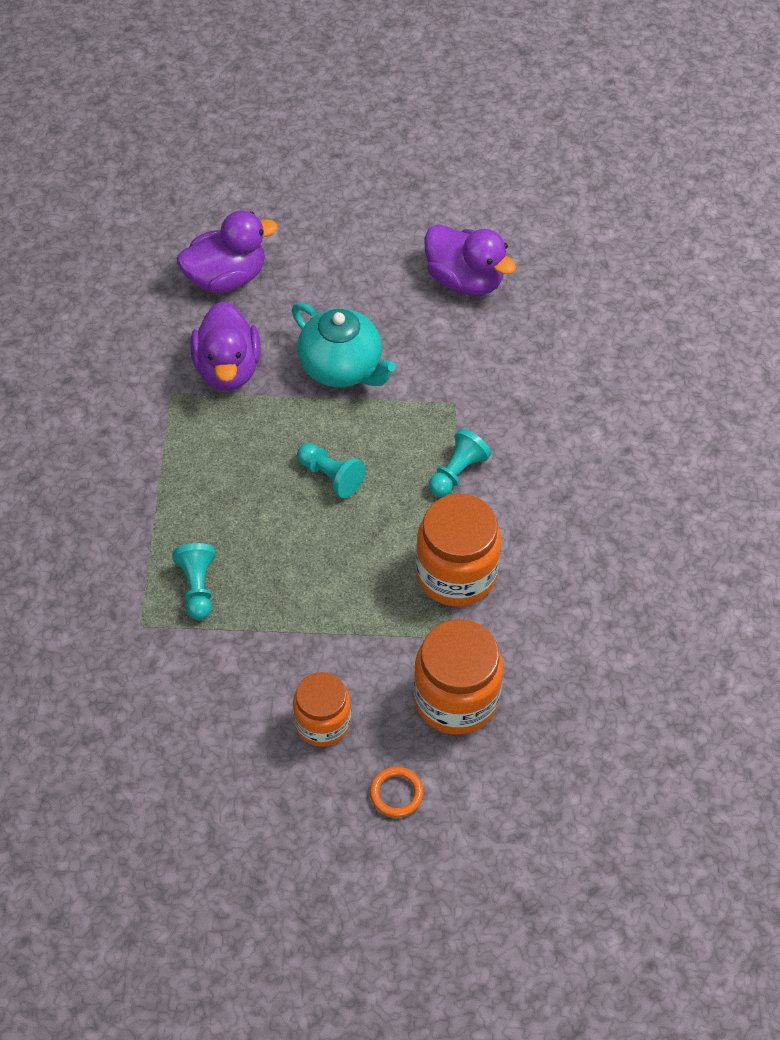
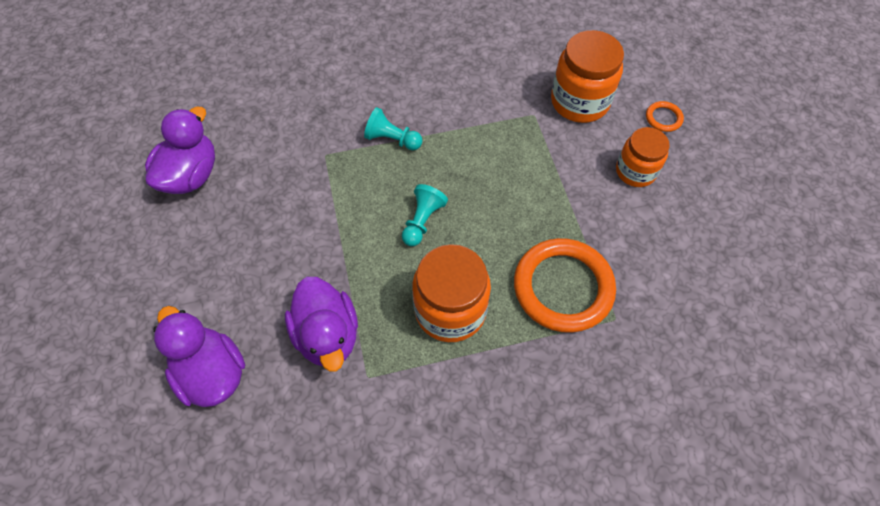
camera: 105 degrees left, 5 degrees up
(197, 587) = (563, 287): turquoise pawn -> orange ring
(228, 369) = (327, 335): purple duck -> purple duck turned 90 degrees clockwise
(342, 368) = (306, 242): turquoise teapot -> none
(456, 574) = (482, 122): orange jar -> orange jar (450, 310)

